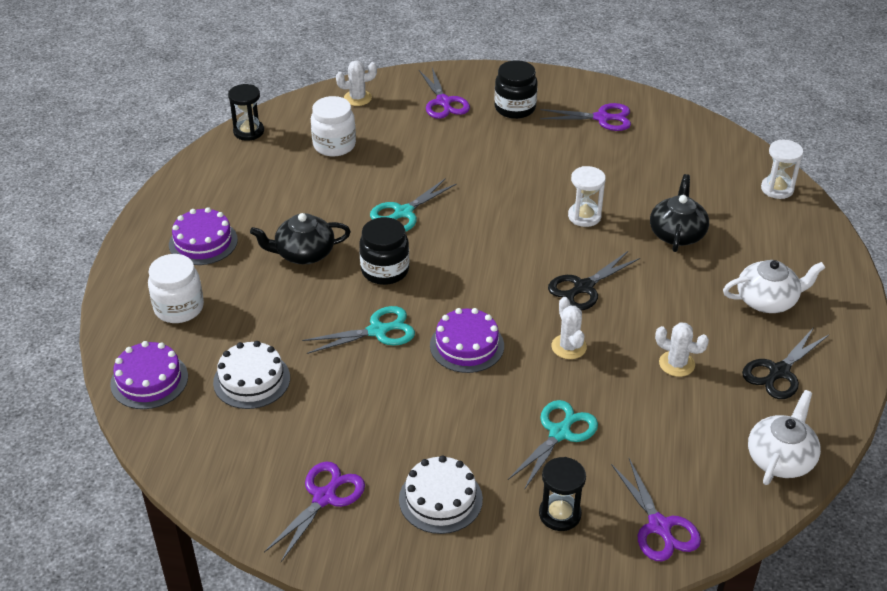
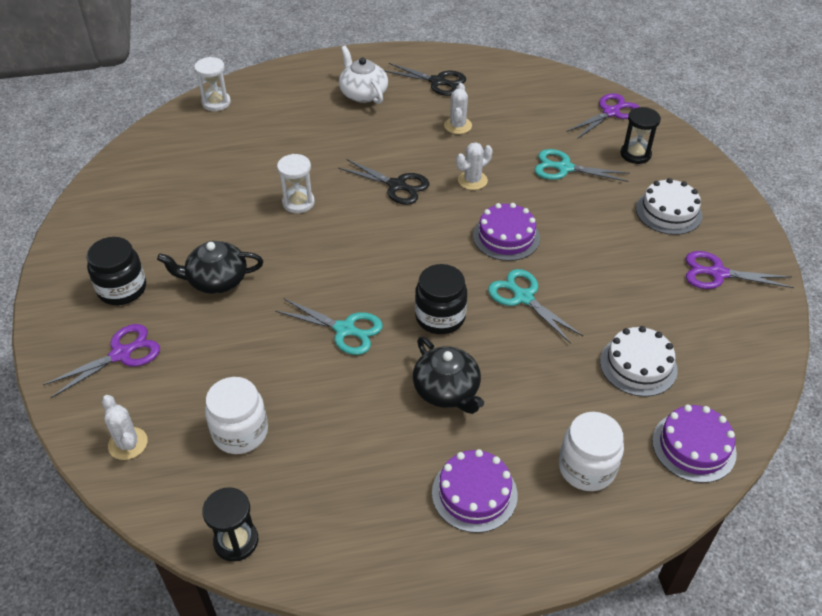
camera: 110 degrees left, 5 degrees up
(602, 118) = (128, 220): purple scissors -> none
(677, 233) = (300, 146): black teapot -> black teapot (216, 280)
(780, 458) = (518, 74): white teapot -> none

